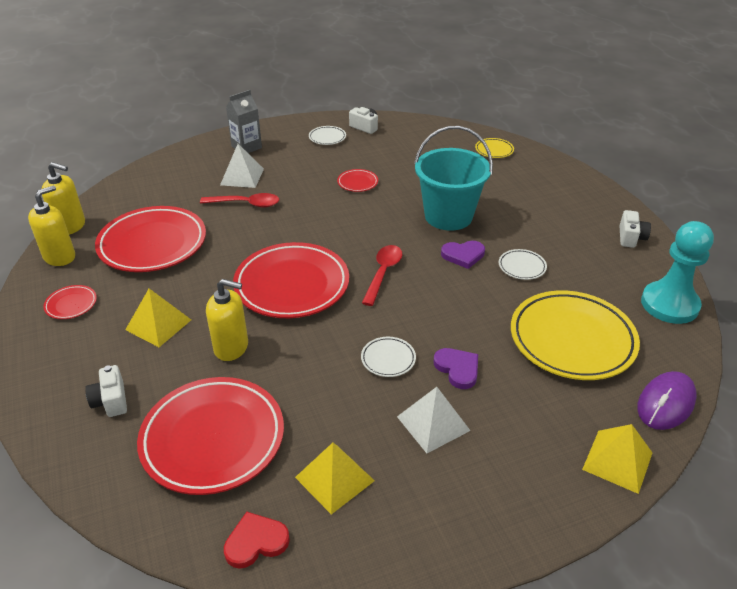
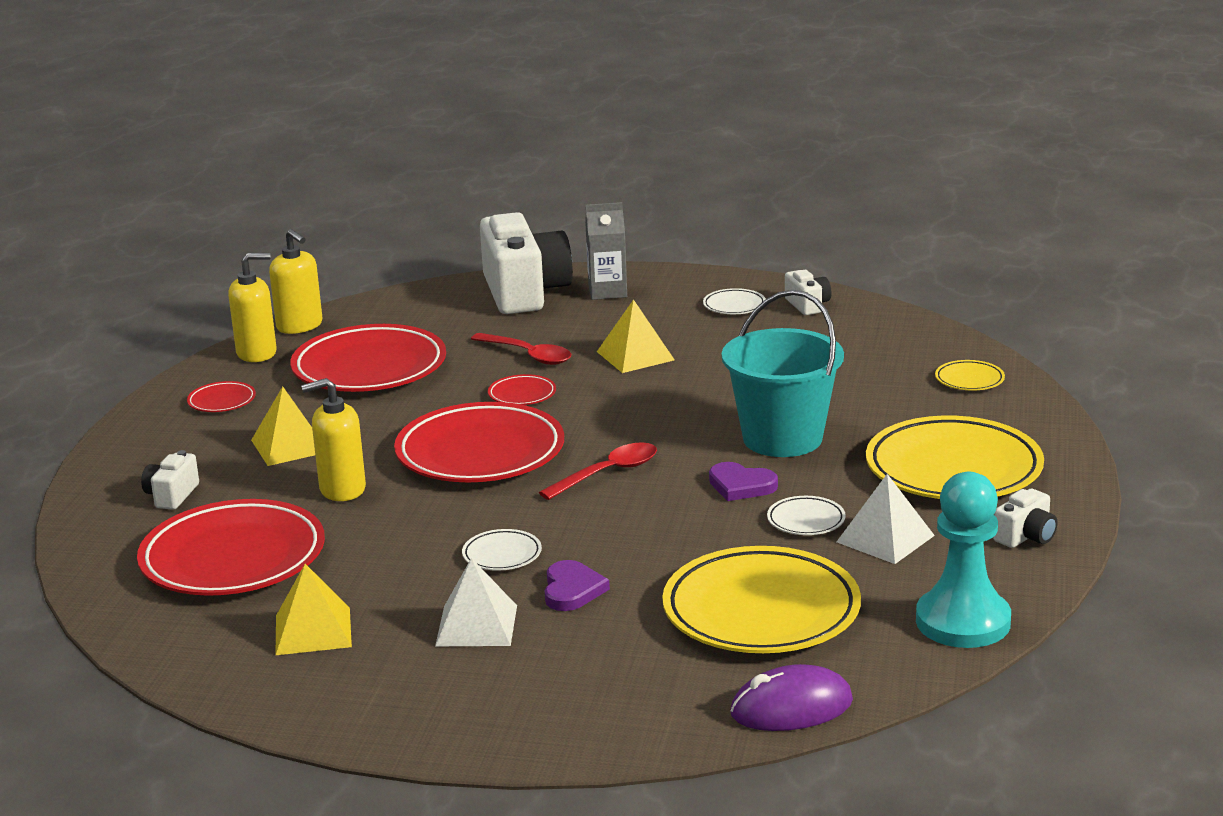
camera: 35 degrees right, 15 degrees down
(197, 161) = (524, 292): none -> white camera
(231, 347) = (342, 489): yellow soap dispenser -> yellow soap dispenser turned 120 degrees clockwise
(242, 176) = (560, 324): white pyramid -> white pyramid (885, 538)
(256, 542) = (181, 648): red heart -> none
(357, 183) = (706, 369): red plate -> red plate (522, 394)
(550, 207) = (953, 469): none -> yellow plate
(617, 461) = (646, 731): yellow pyramid -> yellow pyramid (635, 355)

